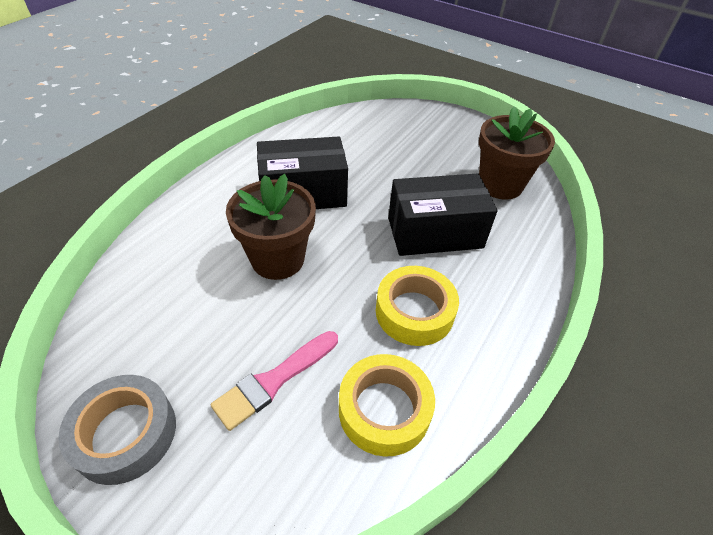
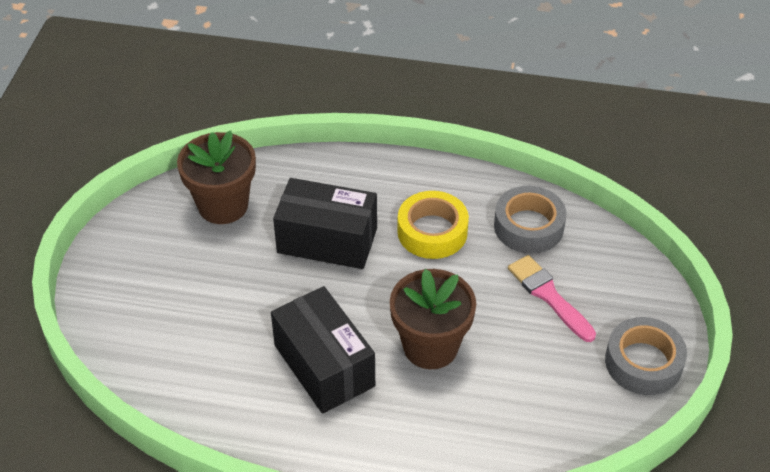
camera: 110 degrees left, 0 degrees up
(274, 381) = (549, 296): pink brush -> pink brush turned 150 degrees counterclockwise
(384, 409) = (528, 226): yellow tape -> grey tape
(435, 232) = (327, 240): black box -> black box turned 45 degrees counterclockwise

